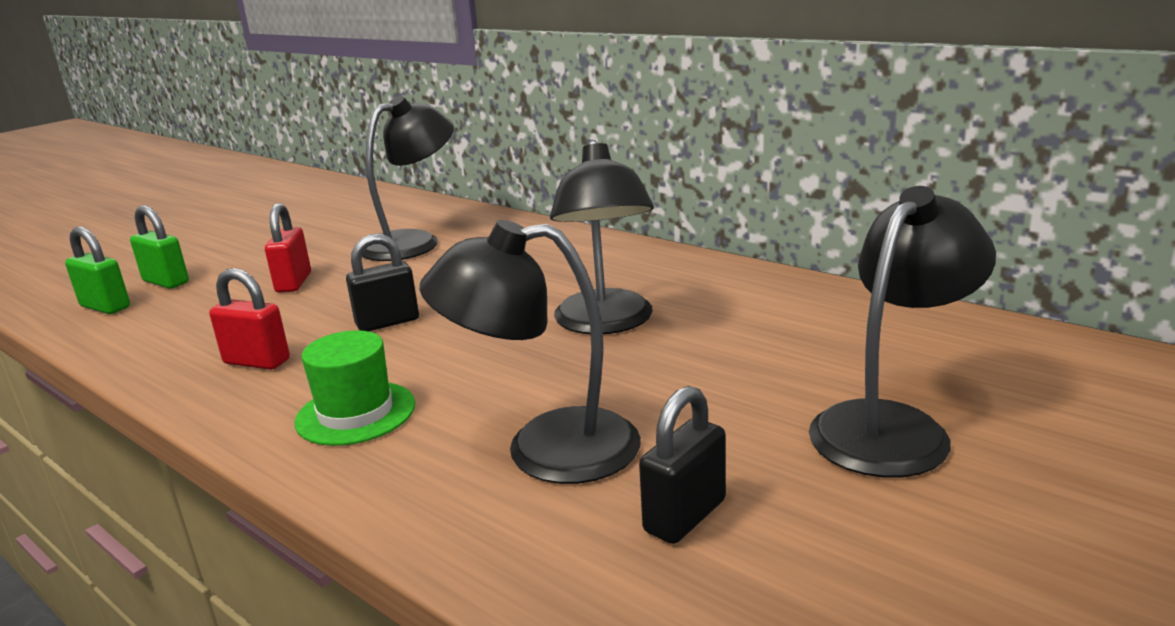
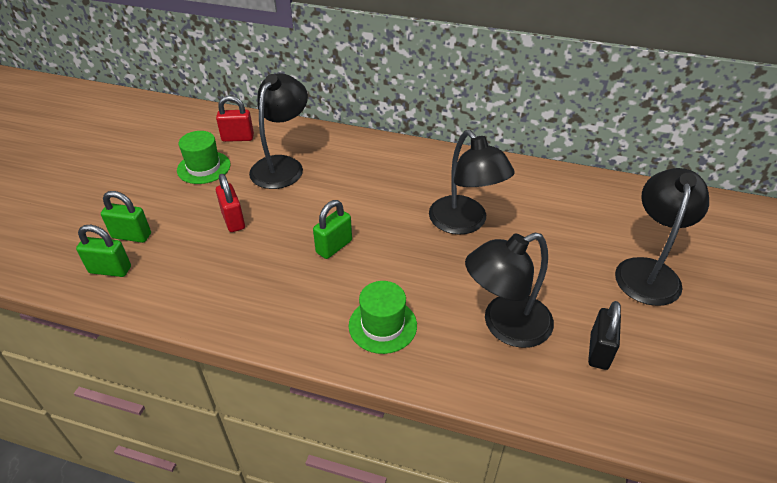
camera: 25 degrees left, 20 degrees up
(257, 362) = (280, 298): red padlock -> red padlock (238, 138)
(319, 235) = (204, 167): none -> green hat
(387, 322) = (334, 247): black padlock -> green padlock

